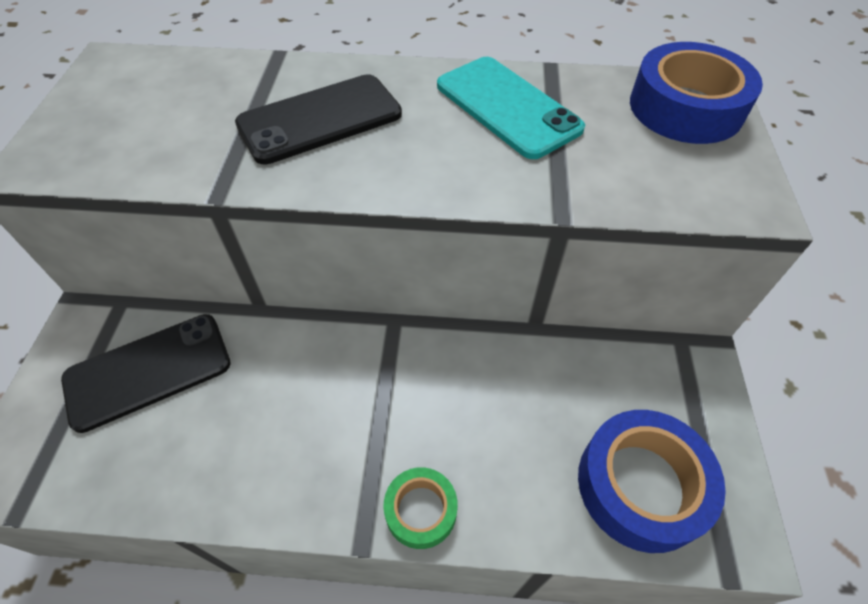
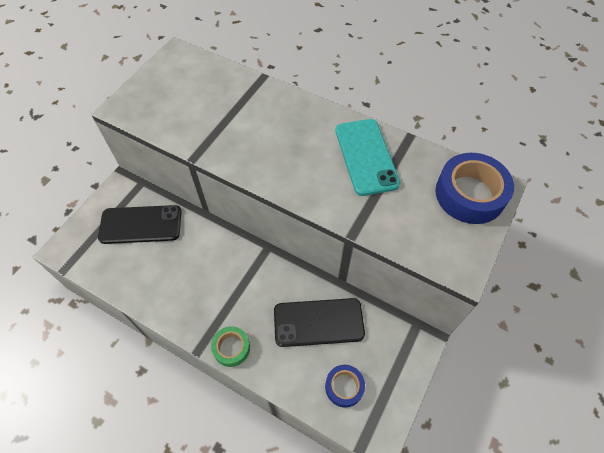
camera: 25 degrees right, 5 degrees up
(320, 119) = (263, 129): black phone -> black phone (318, 322)
(641, 485) = (344, 387): blue tape -> blue tape, size x0.56

